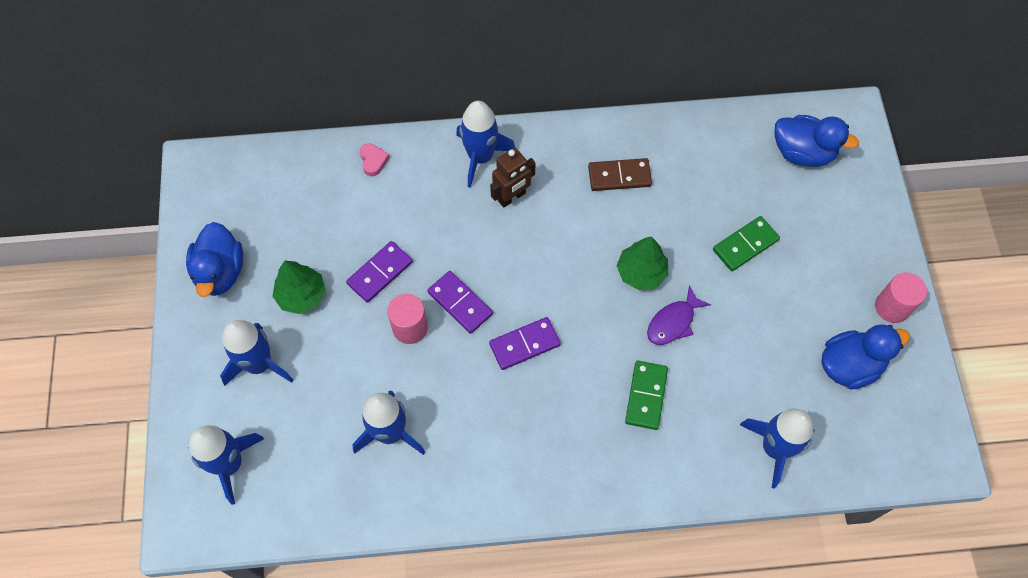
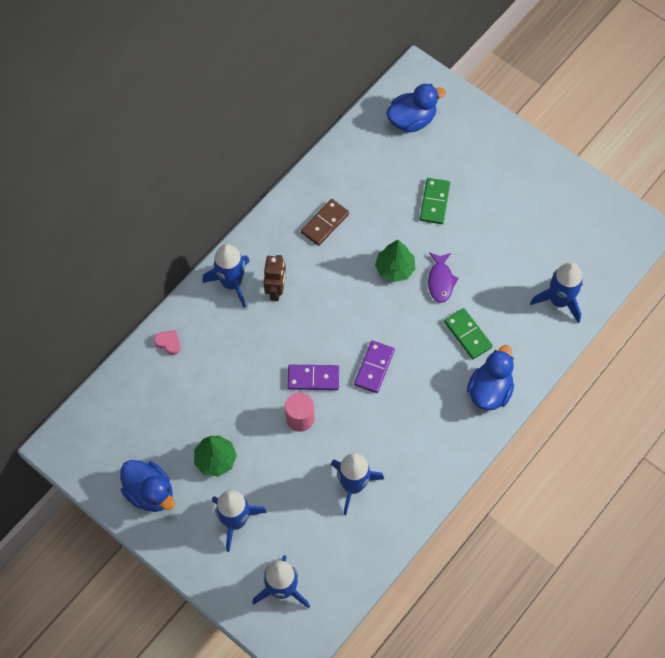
camera: 45 degrees left, 0 degrees up
(380, 273) = (247, 404): purple domino -> none
(850, 365) = (553, 221): blue duck -> blue duck (489, 390)
(892, 307) = (543, 169): pink cylinder -> none

